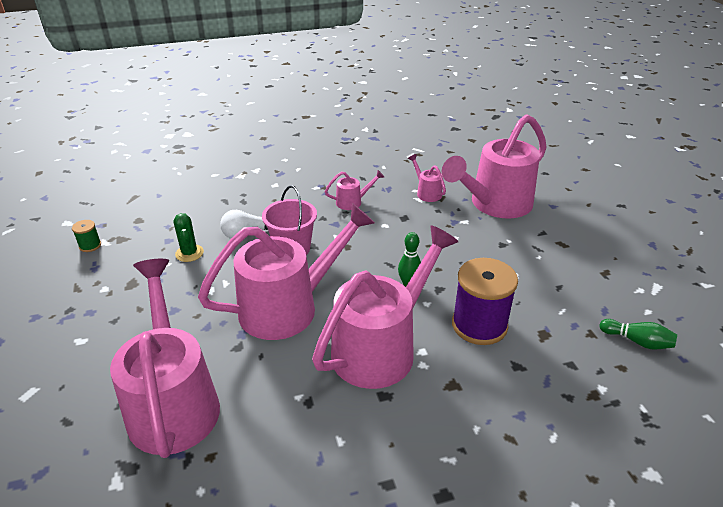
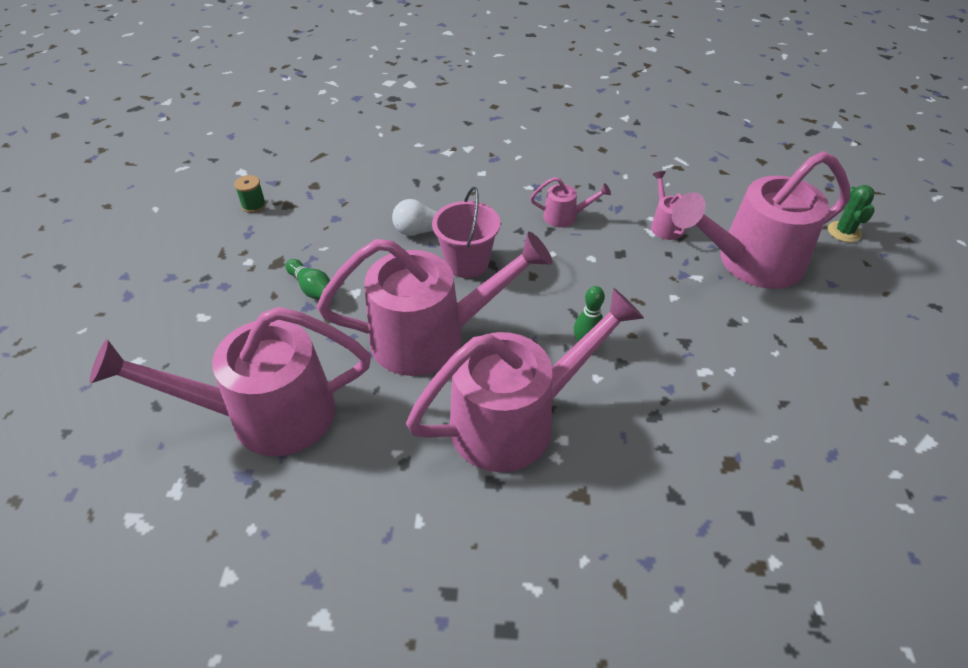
camera: 20 degrees right, 10 degrees up
(173, 401) = (265, 415): pink watering can -> pink watering can turned 105 degrees counterclockwise
(189, 253) = (351, 240): green cactus -> green cactus (844, 232)
(479, 325) = (650, 426): purple spool -> none
(637, 341) = (858, 512): green bowling pin -> green bowling pin (312, 289)

